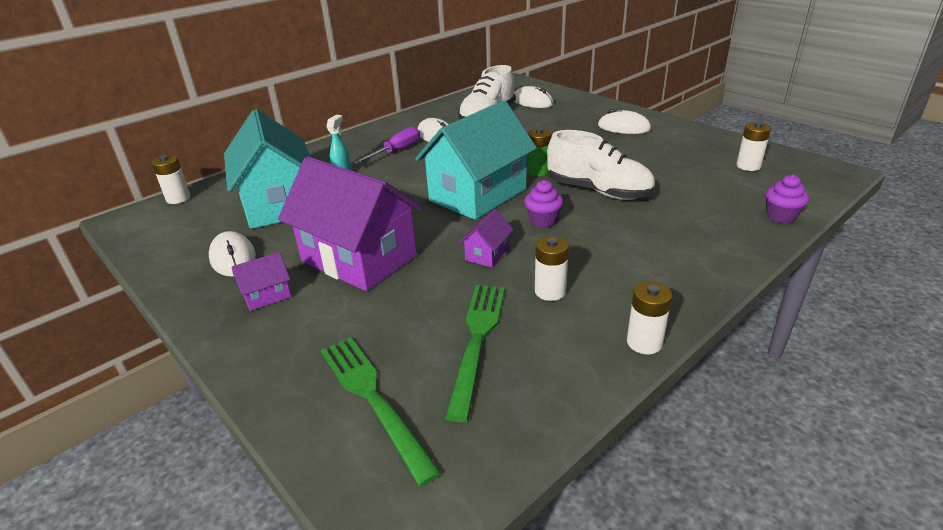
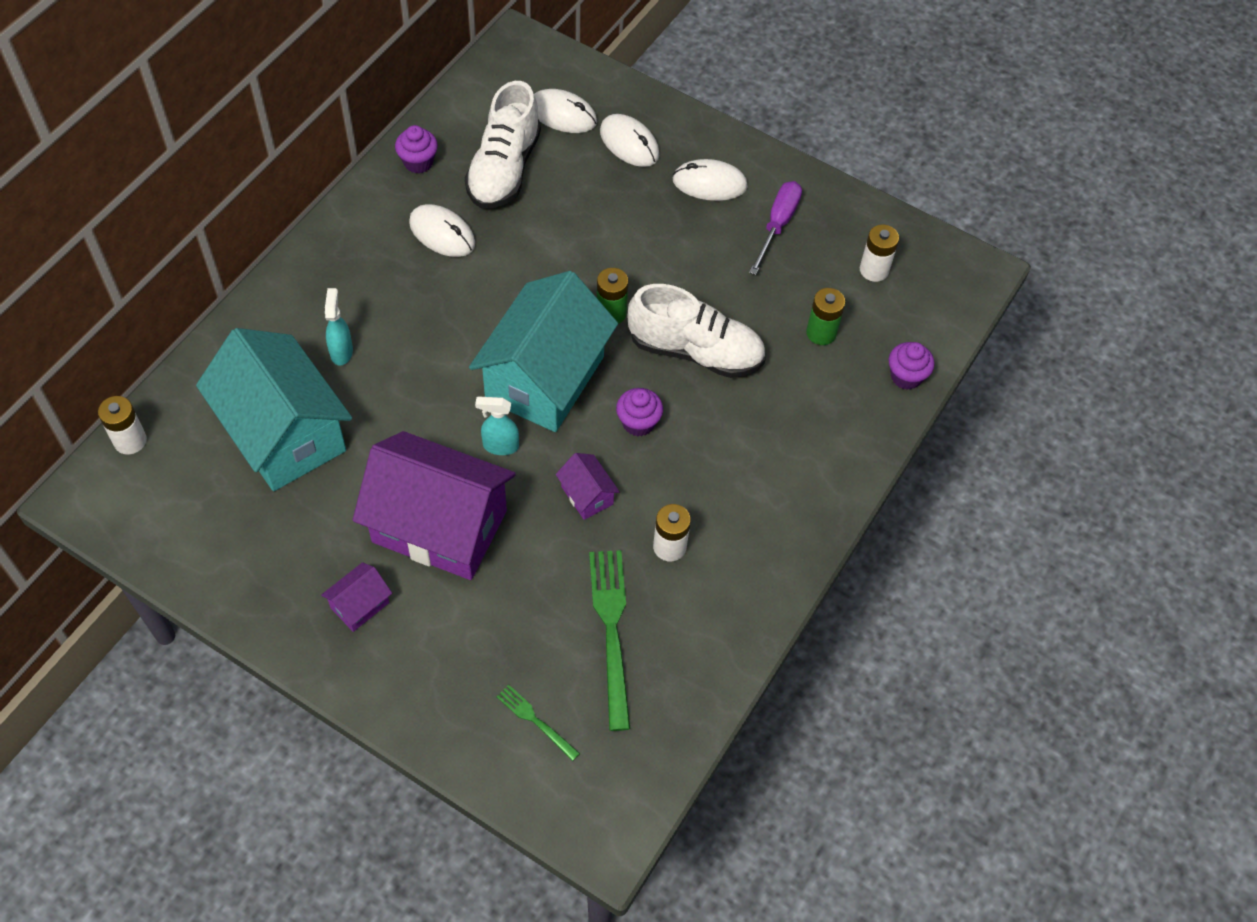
camera: 20 degrees left, 25 degrees up
(233, 258) = (282, 549): white mouse -> white mouse (629, 143)
(373, 399) = (535, 721): green fork -> green fork, size x0.51
(396, 151) = (396, 283): purple screwdriver -> purple screwdriver (777, 225)
(429, 223) = (500, 446): none -> turquoise spray bottle
(435, 112) = (418, 162): none -> purple cupcake
(487, 254) = (587, 495): purple house -> purple house turned 45 degrees counterclockwise
(644, 342) = (771, 604): white battery -> none
(704, 190) = (821, 333): none -> green battery

